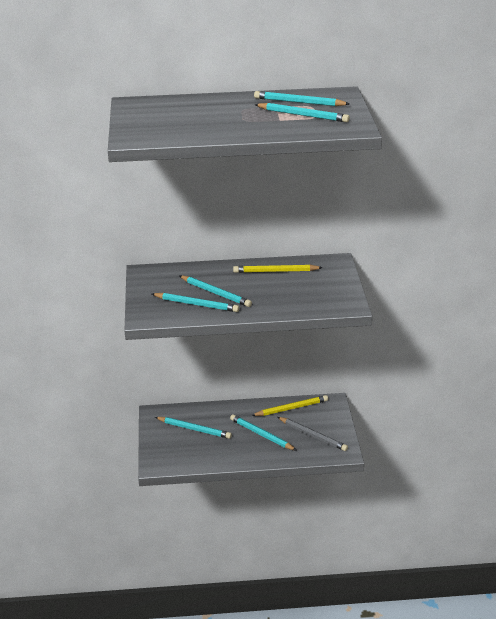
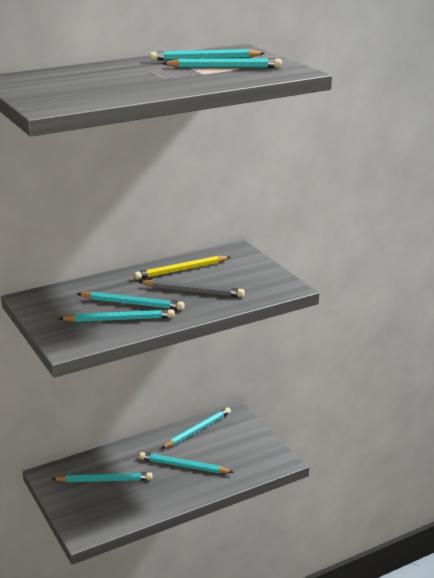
camera: 25 degrees left, 5 degrees down
(291, 408) = (198, 430): yellow pencil -> turquoise pencil
(313, 436) = (239, 452): grey pencil -> grey pencil (193, 291)

